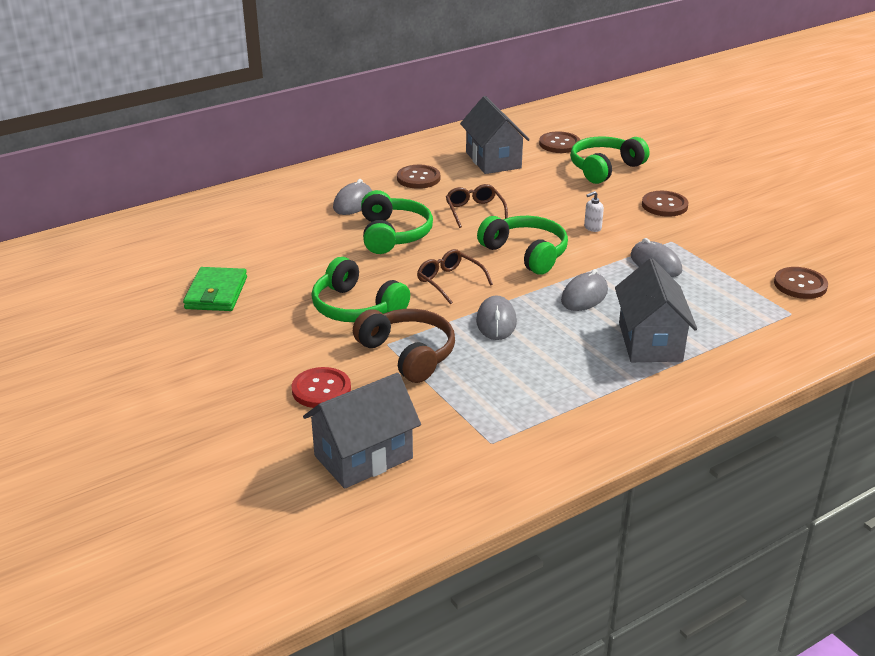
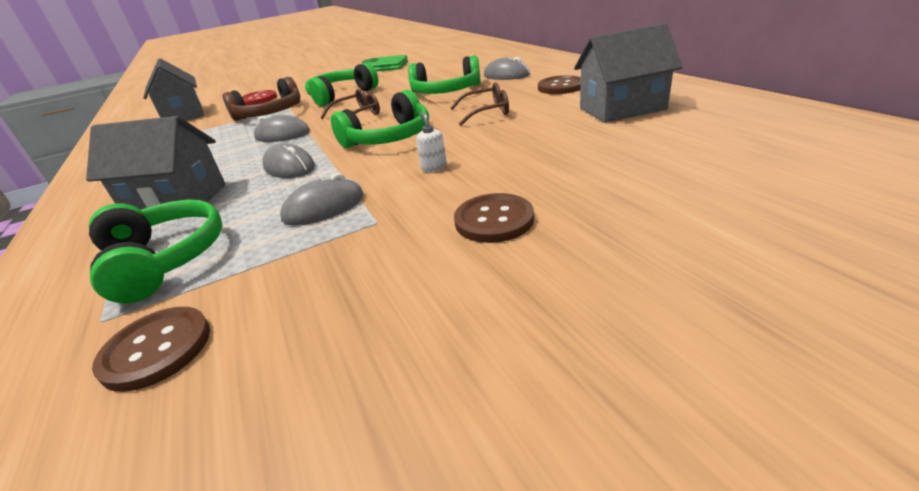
camera: 100 degrees right, 0 degrees up
(559, 144) = (706, 139): brown button -> none
(604, 168) = (627, 172): green headphones -> green headphones (164, 260)

